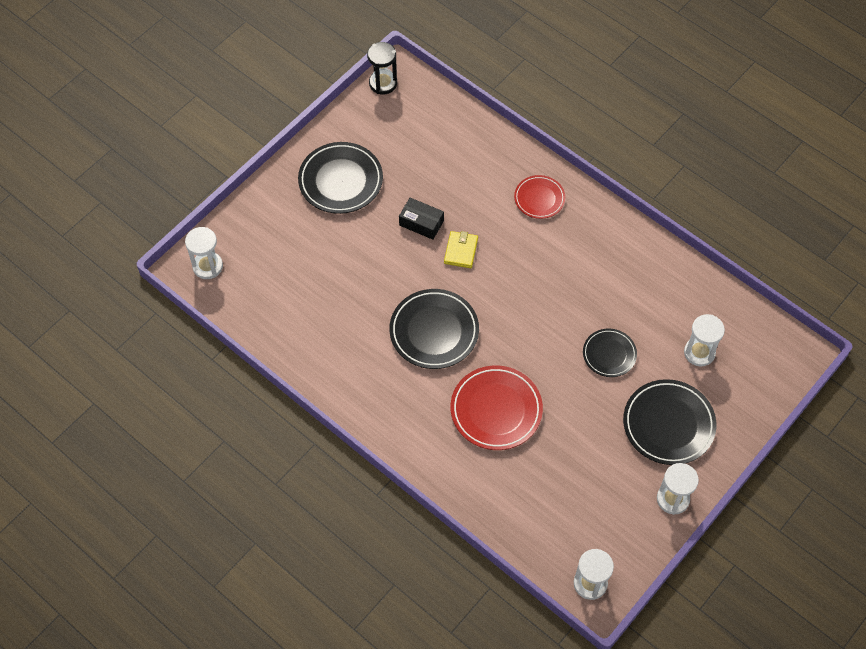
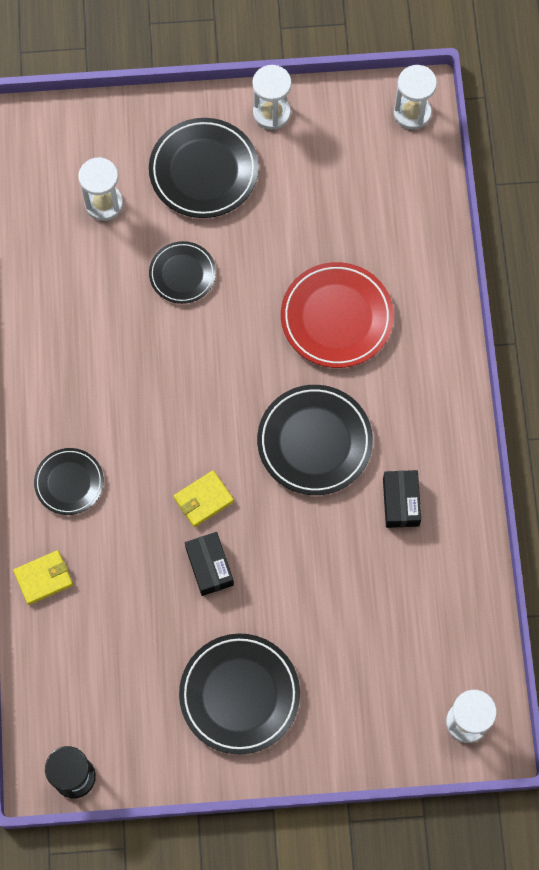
camera: 135 degrees left, 10 degrees up
(353, 342) = (400, 502): none -> black box
(498, 147) = (43, 578): none -> yellow wallet
(539, 199) = (69, 482): red plate -> black plate

